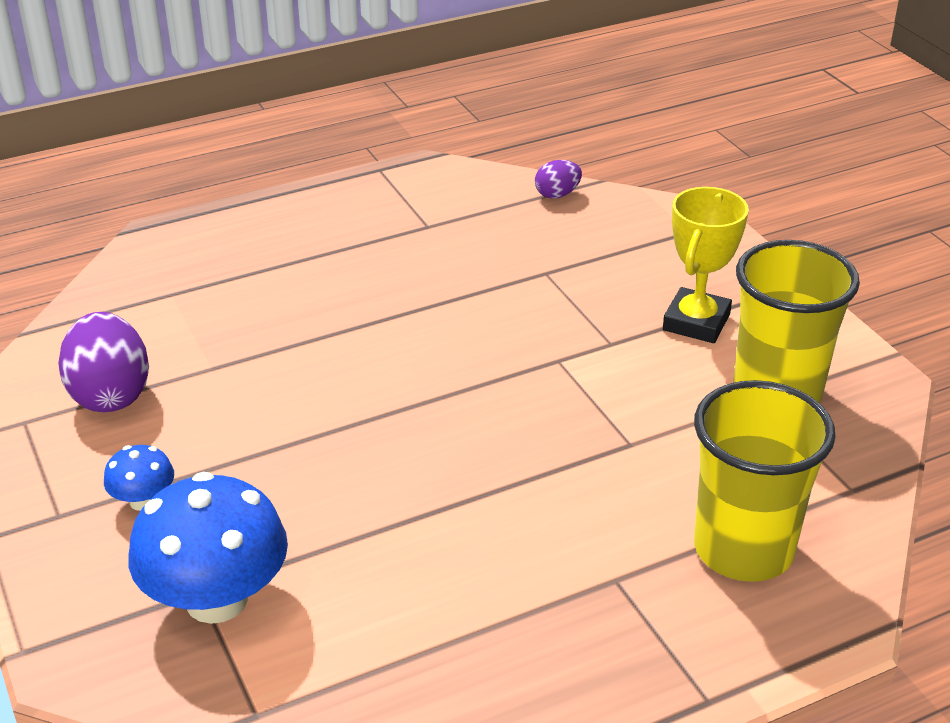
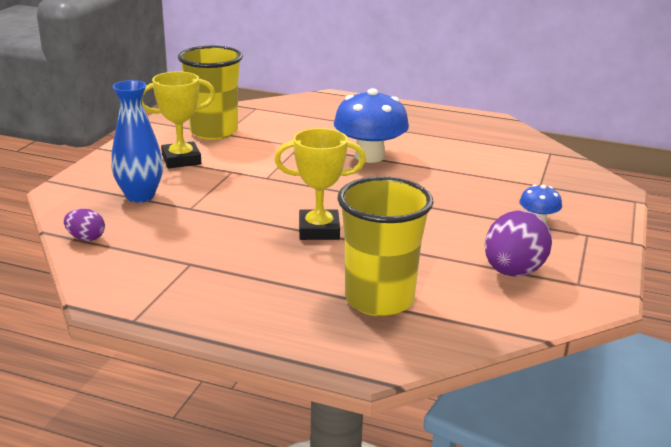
camera: 135 degrees left, 10 degrees down
(216, 599) = (535, 180): blue mushroom -> blue mushroom (369, 156)
(377, 325) = (319, 230): none -> yellow trophy
(618, 255) = (140, 196): none -> blue vase
(743, 549) = (322, 114): yellow cup -> yellow cup (379, 299)

